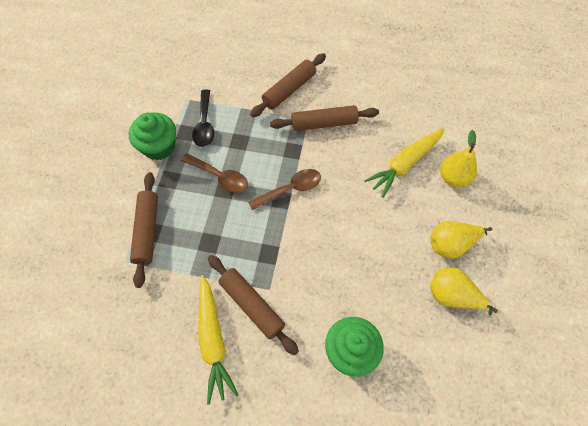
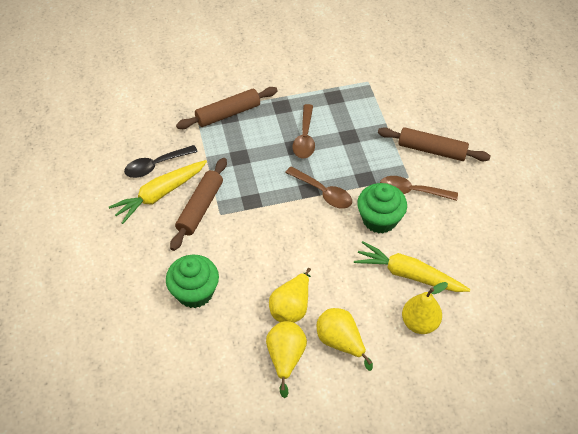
camera: 65 degrees right, 10 degrees down
(159, 147) = (308, 86): green cupcake -> green cupcake (379, 219)
(204, 124) = (350, 105): black spoon -> black spoon (156, 165)
(324, 123) = (411, 191): brown rolling pin -> brown spoon
(401, 268) = (291, 307): none -> yellow pear

